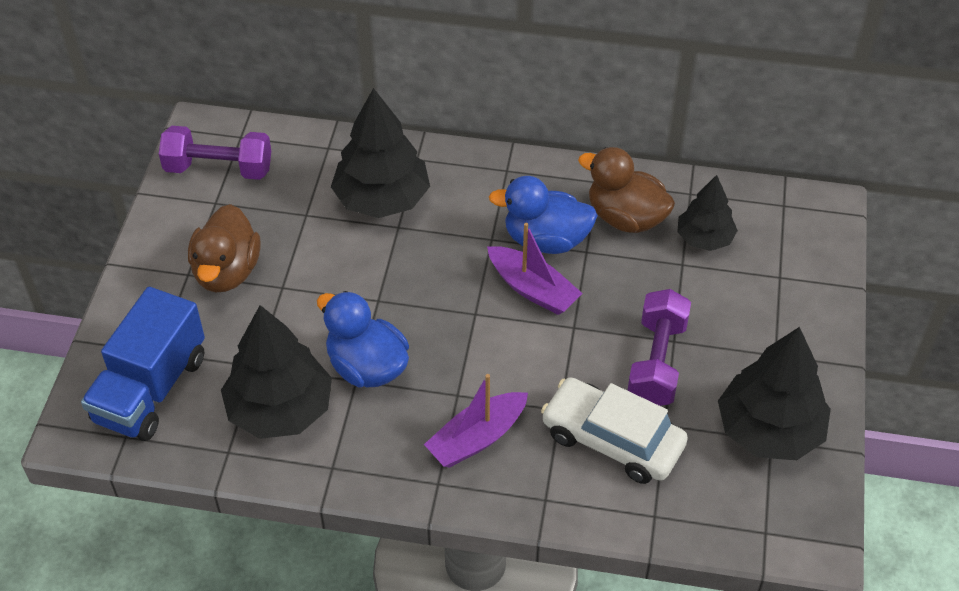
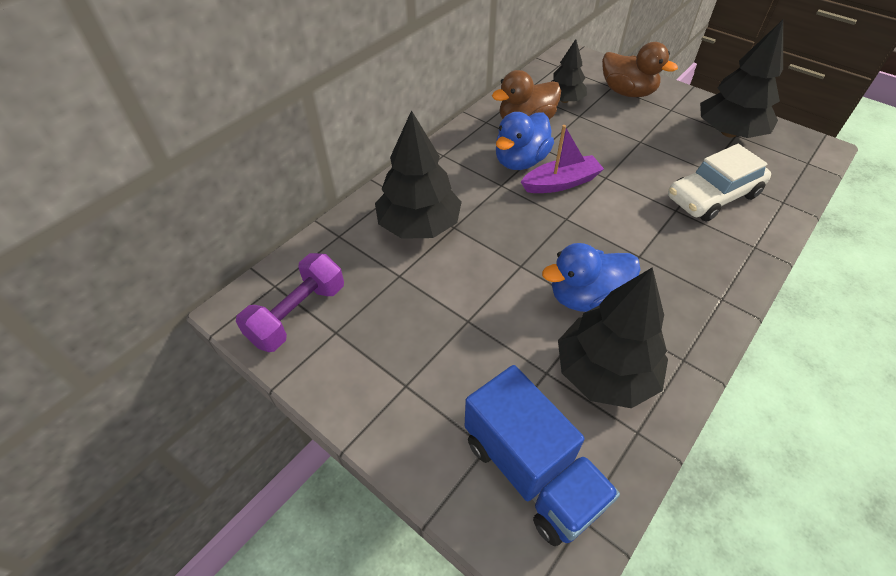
camera: 60 degrees left, 0 degrees up
(227, 272) = (424, 353): brown duck -> brown duck (627, 92)
(477, 438) = (686, 261): purple boat -> none
(657, 362) = (655, 154): purple dumbbell -> none

